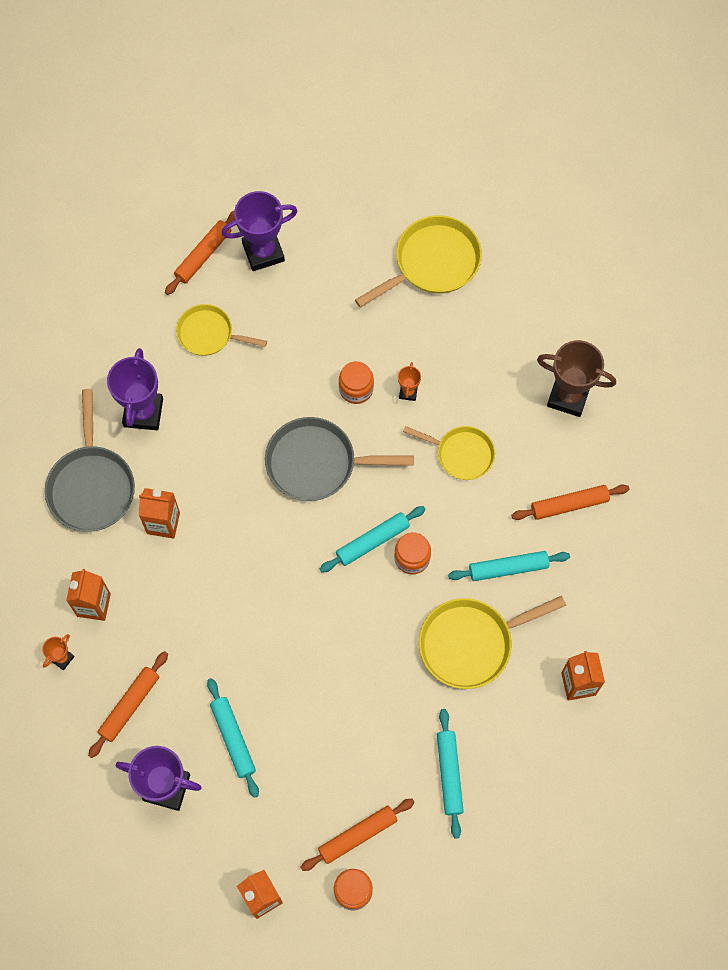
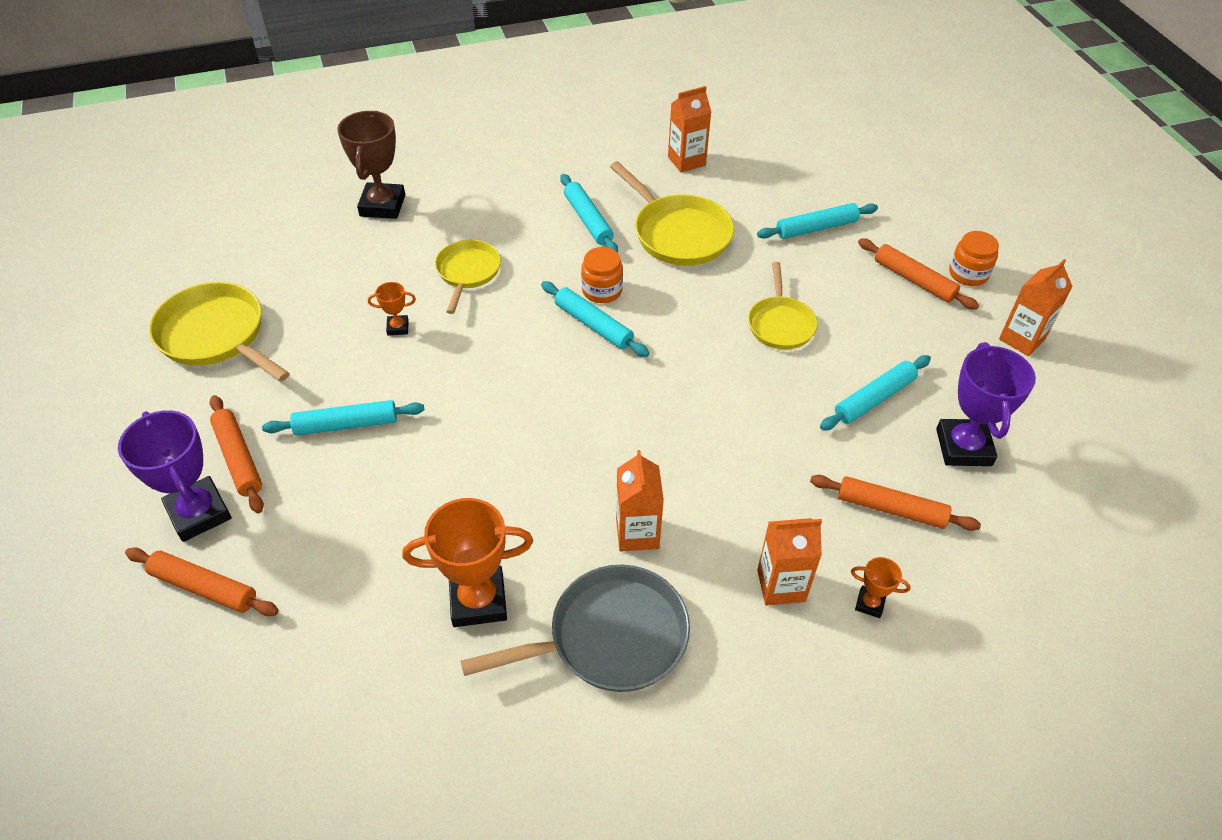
camera: 105 degrees left, 20 degrees down
(143, 412) = (478, 600): purple trophy -> orange trophy
(209, 334) = (339, 548): yellow pan -> yellow pan (780, 324)
(316, 347) = (346, 424): none -> turquoise rolling pin
(317, 463) = (509, 391): grey pan -> none
(356, 389) = (401, 374): orange jar -> none
(569, 505) = (505, 189): orange rolling pin -> orange rolling pin (238, 458)

